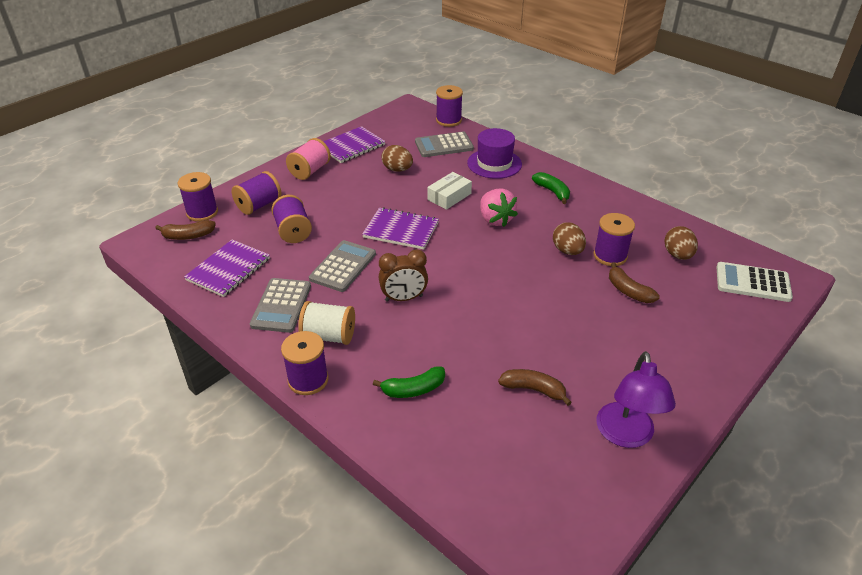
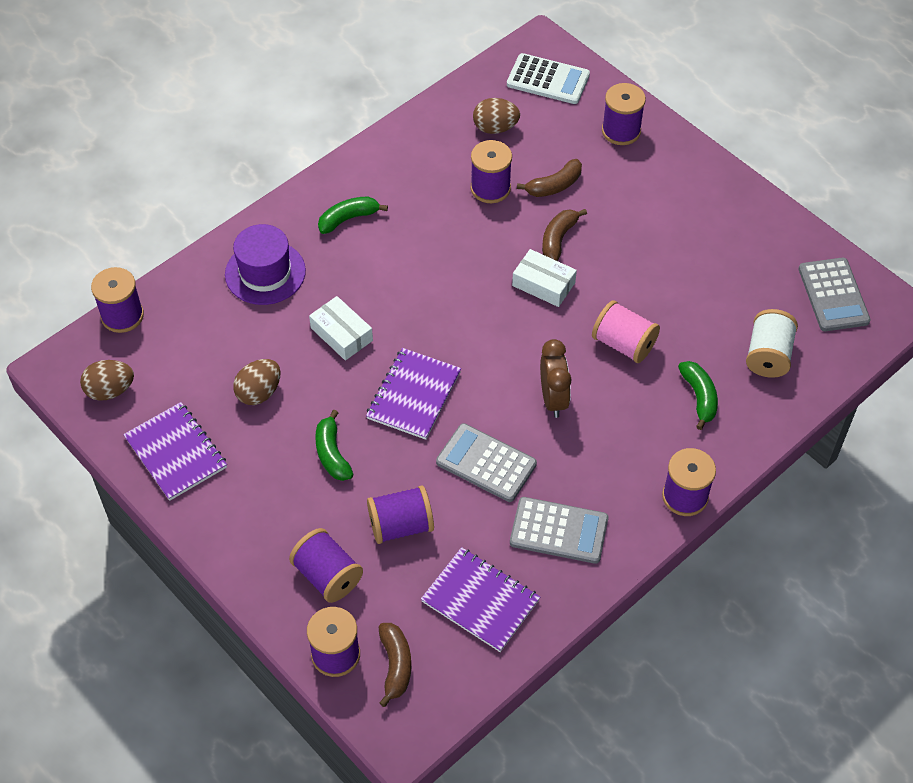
camera: 85 degrees left, 15 degrees up
(310, 171) = (241, 510): pink spool -> pink spool (624, 344)
(329, 336) = (615, 477): white spool -> white spool (768, 355)
(351, 200) = (332, 454): none -> green banana
(444, 145) = (200, 328): grey calculator -> grey calculator (833, 295)
(495, 219) = (403, 289): pink strawberry -> none
(518, 289) = (543, 284): none -> white box
(533, 389) = (699, 294): brown banana -> brown banana (558, 239)
(567, 251) = (477, 226): brown egg -> brown egg (110, 390)
(626, 435) = (756, 233): purple lamp -> none
(716, 331) = (621, 131): none -> purple spool
(752, 282) = (548, 80): white calculator -> white calculator turned 90 degrees counterclockwise

